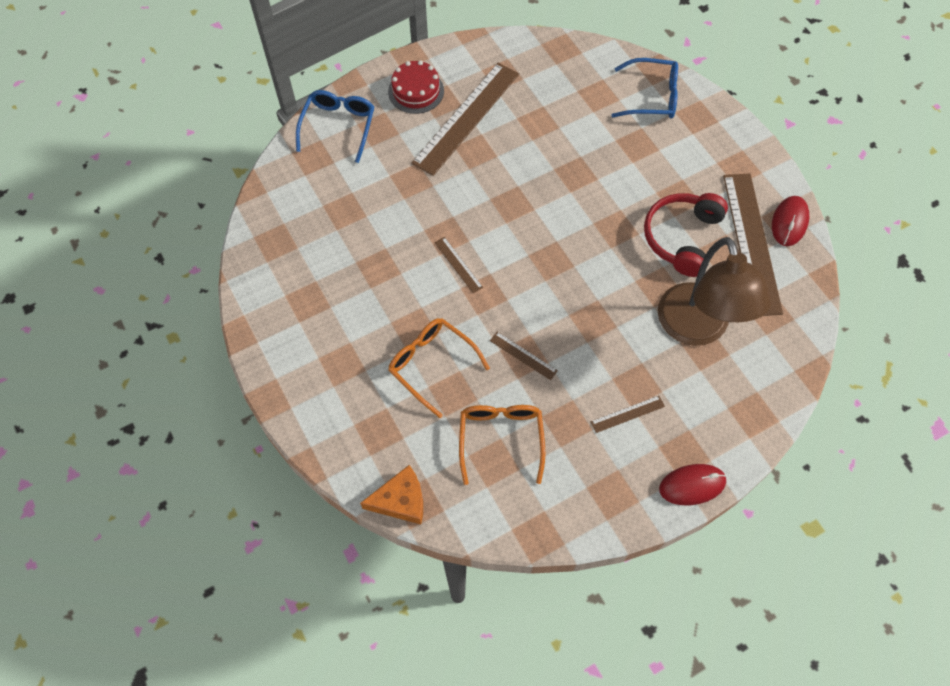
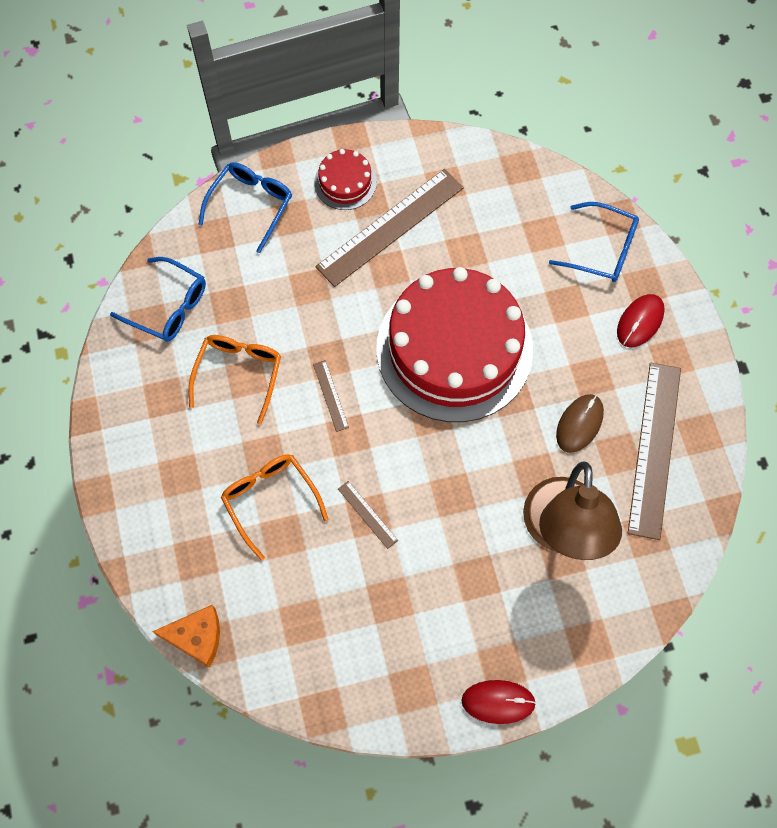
camera: 15 degrees right, 5 degrees up
(289, 225) = (168, 306): none -> blue glasses
(501, 439) = (316, 599): orange glasses -> orange glasses (238, 374)
(554, 202) = (454, 349): none -> red cake
(627, 414) = (456, 607): brown ruler -> none
(681, 237) = (579, 424): red headphones -> brown mouse
(789, 222) = (705, 436): red mouse -> red mouse (640, 322)

